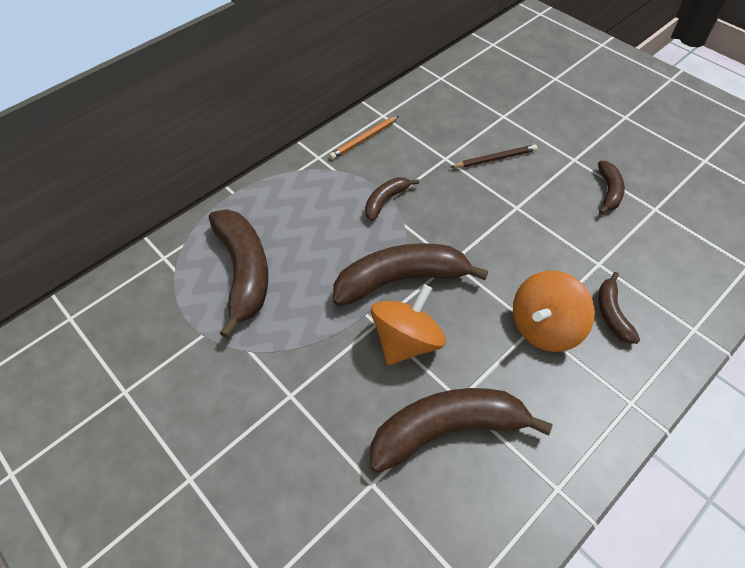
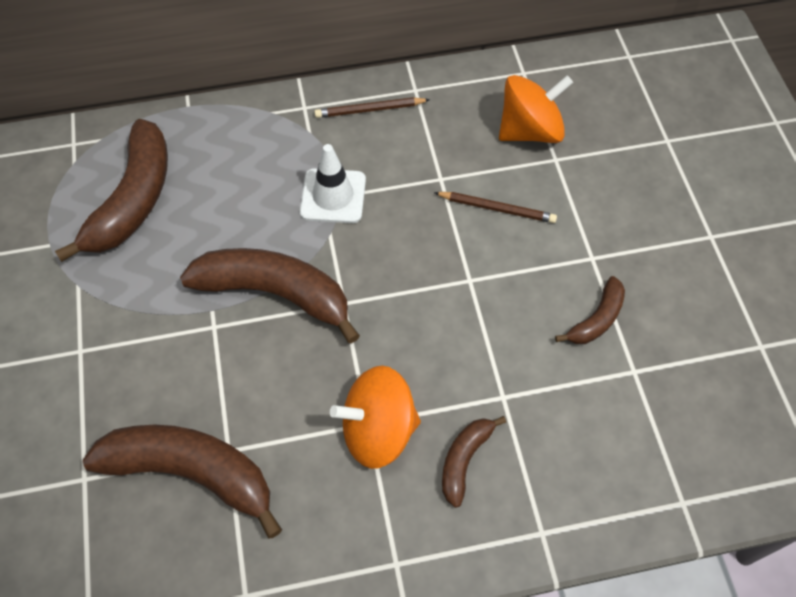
camera: 30 degrees right, 5 degrees up
(364, 139) = (370, 110): orange pencil -> brown pencil
(386, 201) = (333, 196): brown banana -> white traffic cone
(407, 341) = (227, 361): orange spinning top -> orange spinning top (530, 131)

